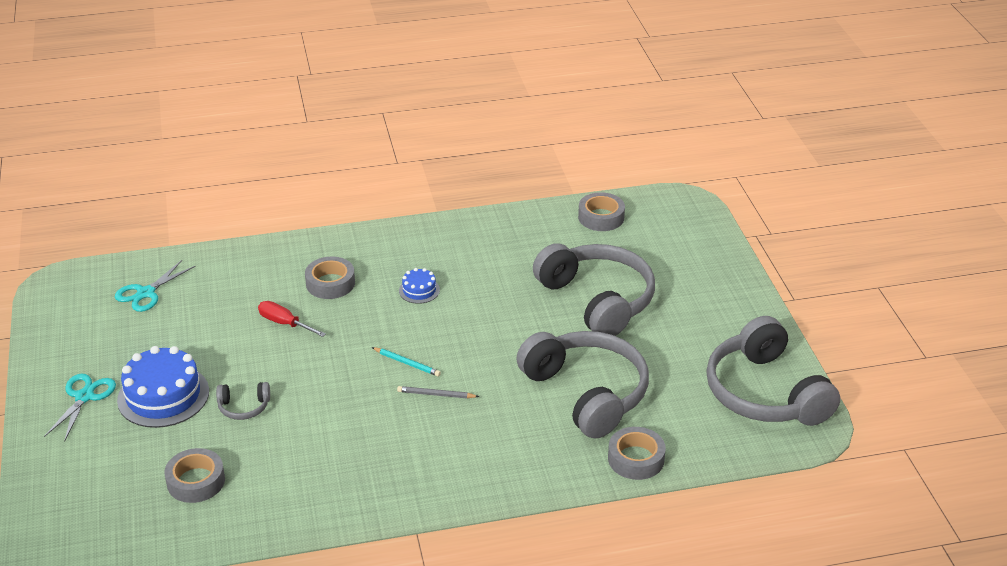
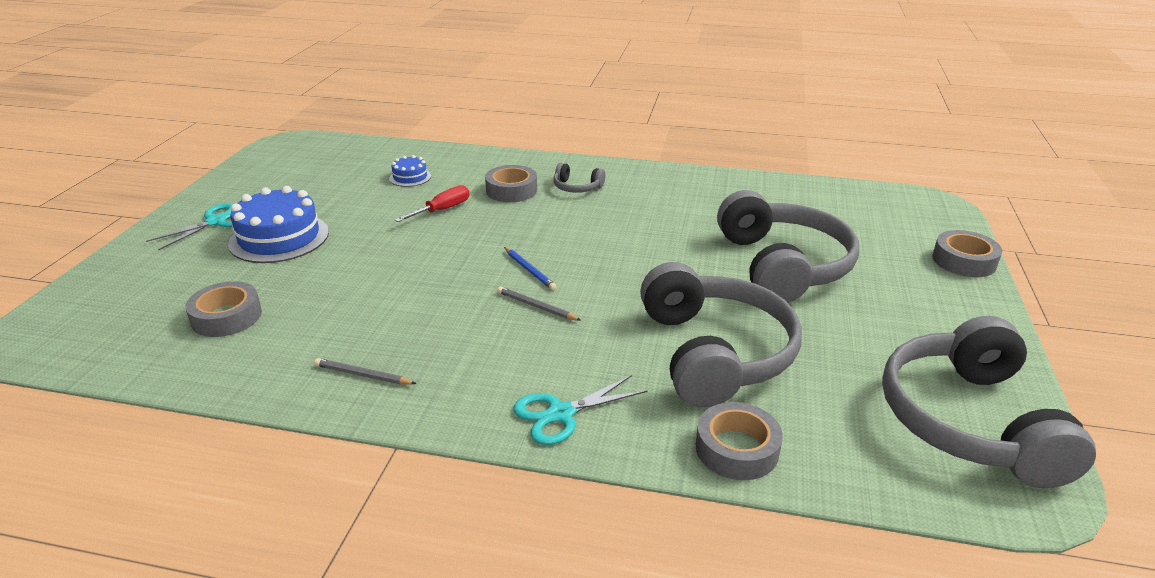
camera: 25 degrees right, 5 degrees down
(146, 293) = (348, 163): turquoise scissors -> turquoise scissors (561, 414)
(244, 407) = (338, 266): grey headphones -> grey headphones (577, 187)
(285, 323) = (442, 210): red screwdriver -> red screwdriver turned 75 degrees clockwise
(350, 491) = (363, 375): none -> grey pencil
(407, 363) = (529, 270): turquoise pencil -> blue pencil
(419, 290) = (592, 214): blue cake -> blue cake (410, 177)
(601, 217) = (828, 197): grey tape -> grey tape (964, 261)

